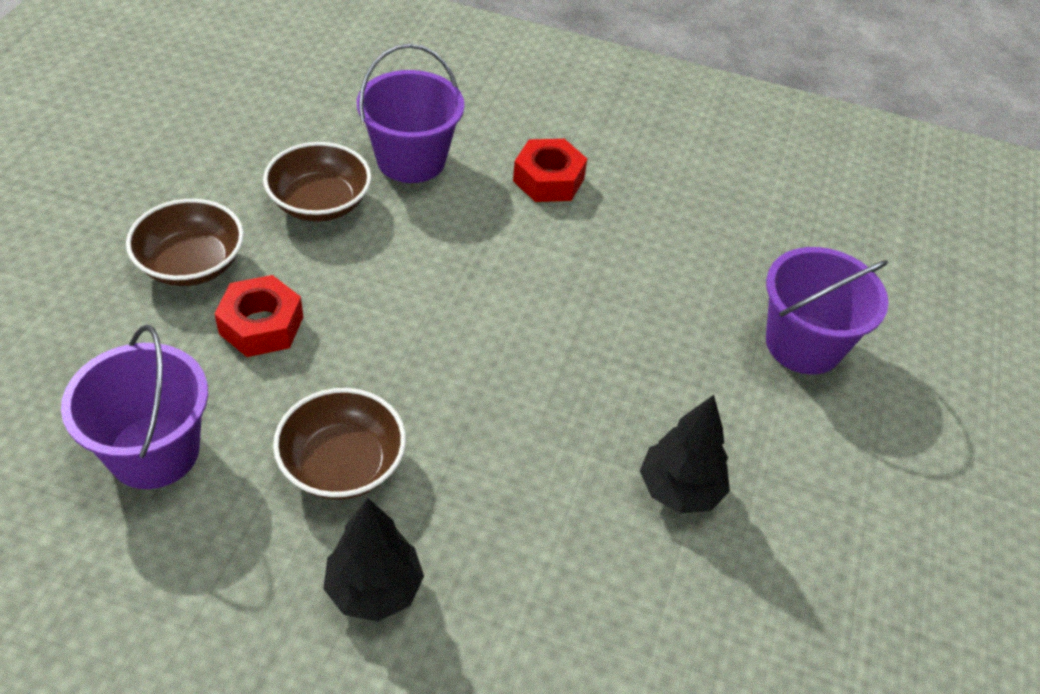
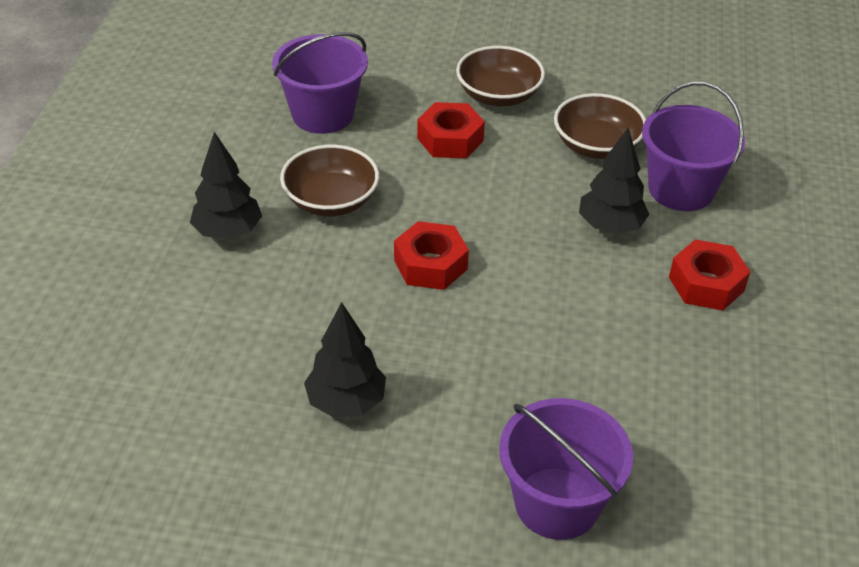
camera: 85 degrees right, 5 degrees down
(453, 224) = (610, 226): none -> black tree
(481, 382) = (430, 264): none -> red nut

